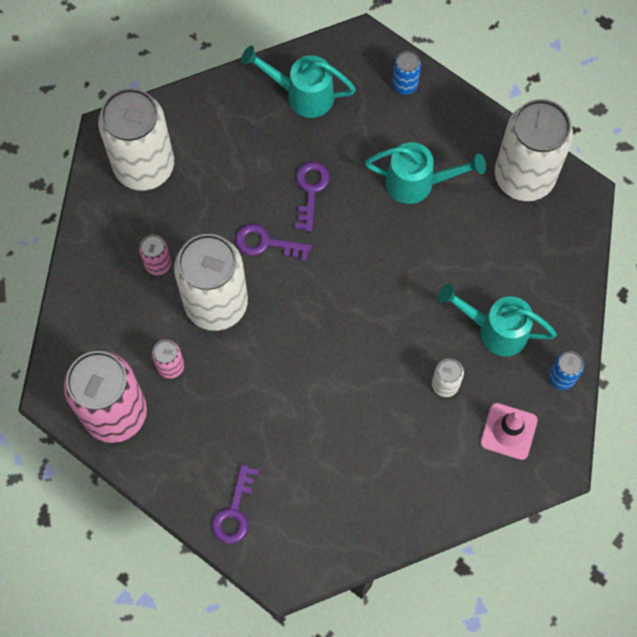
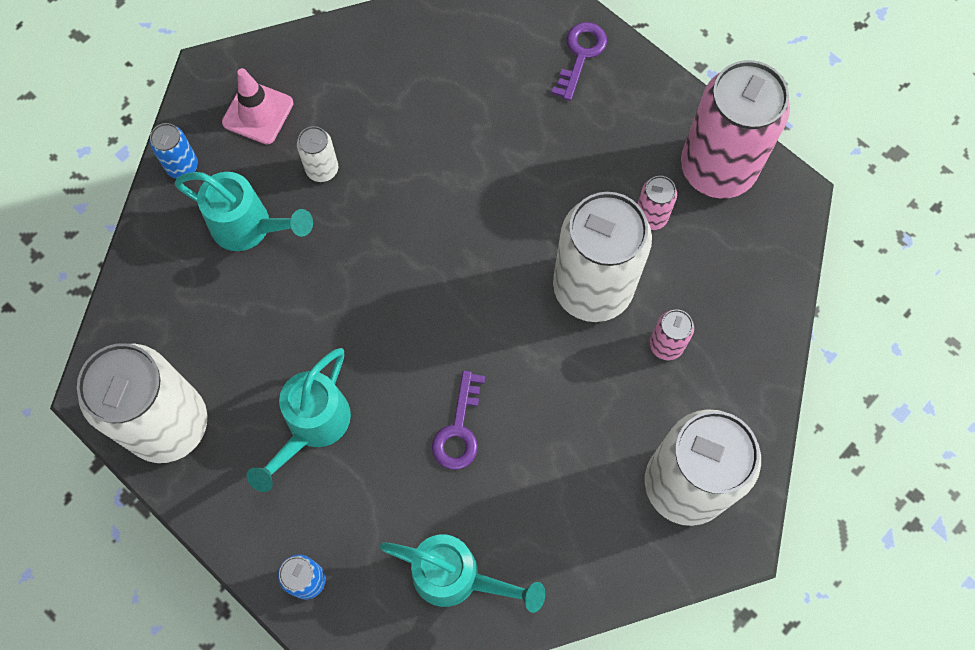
camera: 175 degrees left, 0 degrees up
(266, 243) = (524, 361): purple key -> none
(418, 183) = (312, 427): turquoise watering can -> turquoise watering can turned 75 degrees counterclockwise

